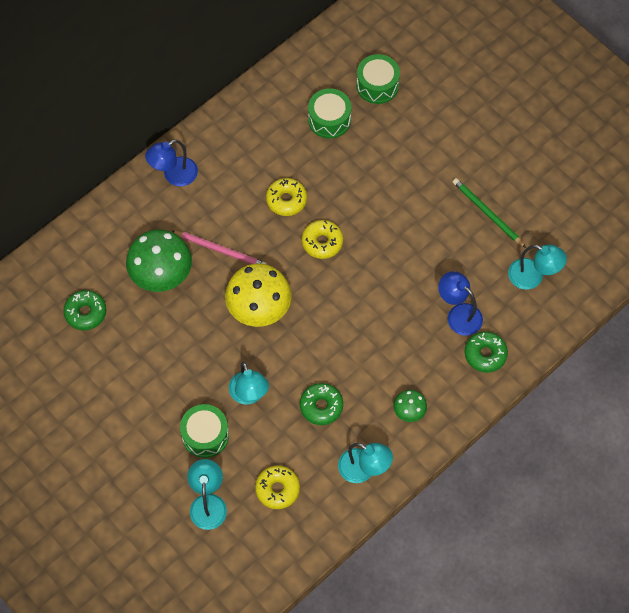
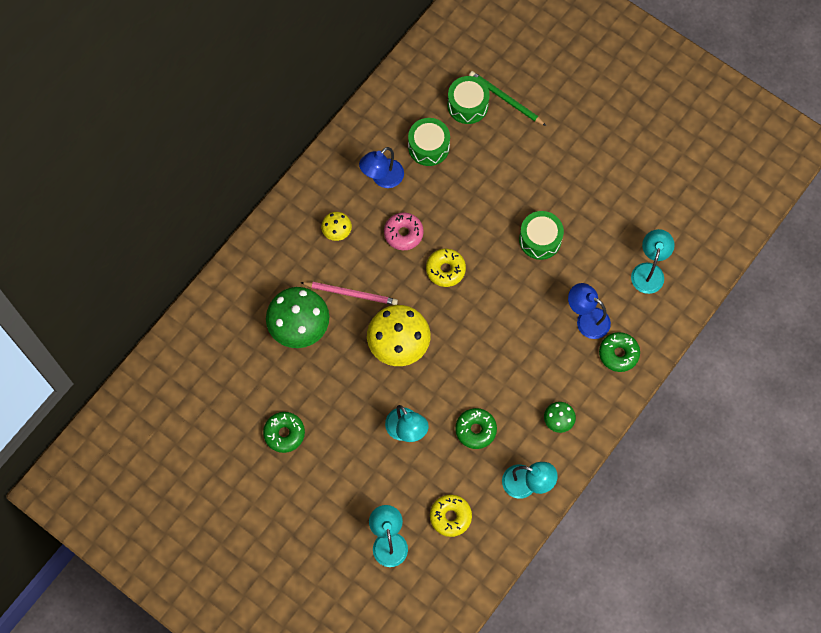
camera: 10 degrees left, 5 degrees up
(85, 313) = (235, 377): green donut -> green donut (284, 433)
(174, 175) = (291, 227): blue lamp -> blue lamp (382, 178)
(205, 435) = (372, 476): green drum -> green drum (540, 239)
(219, 187) = (337, 232): none -> yellow mushroom
(286, 200) = (403, 233): yellow donut -> pink donut
(487, 213) = (595, 215): green pencil -> green pencil (505, 99)
(533, 277) = (649, 271): turquoise lamp -> turquoise lamp turned 90 degrees counterclockwise

